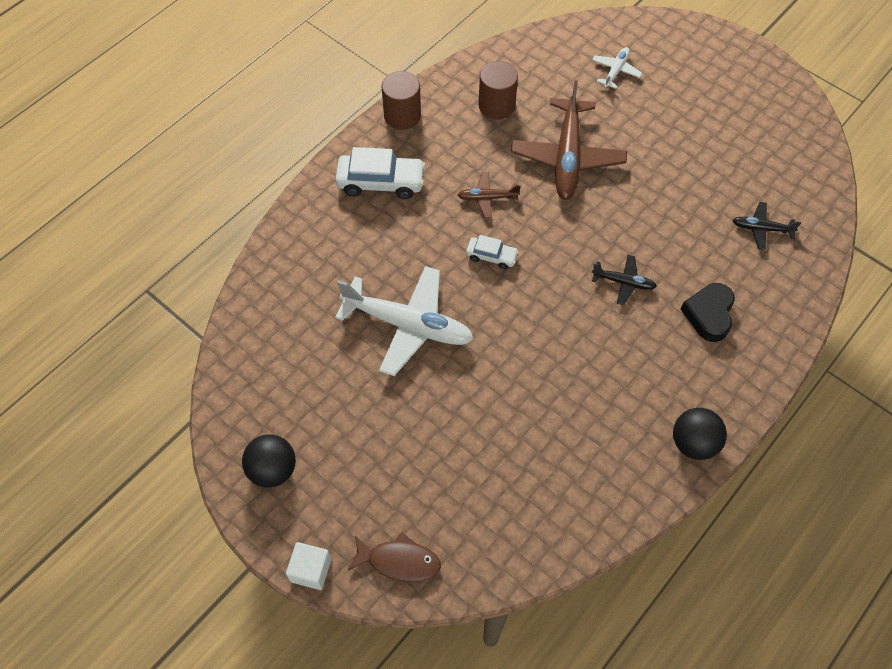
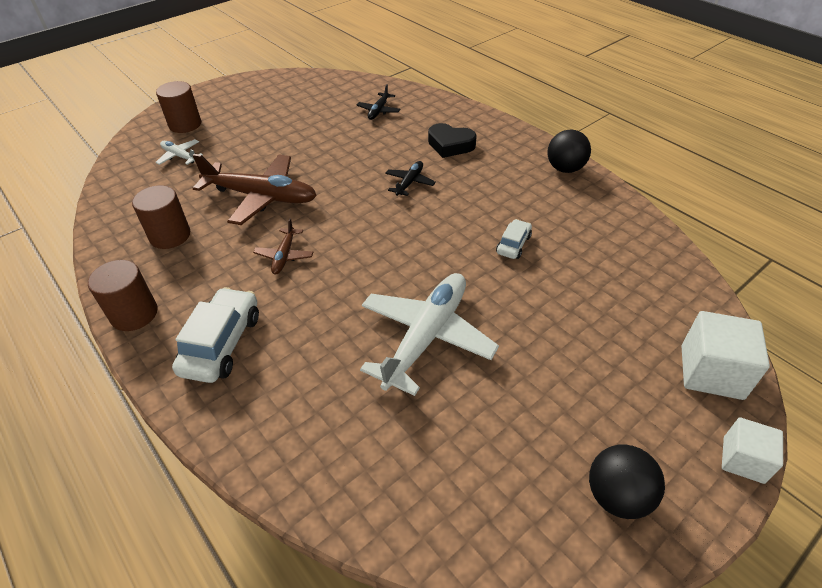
camera: 80 degrees left, 15 degrees down
(399, 561) = (711, 372): brown fish -> white cube
(491, 256) = (357, 261): white car -> white car (513, 244)
(673, 55) = (185, 124): none -> brown cylinder

